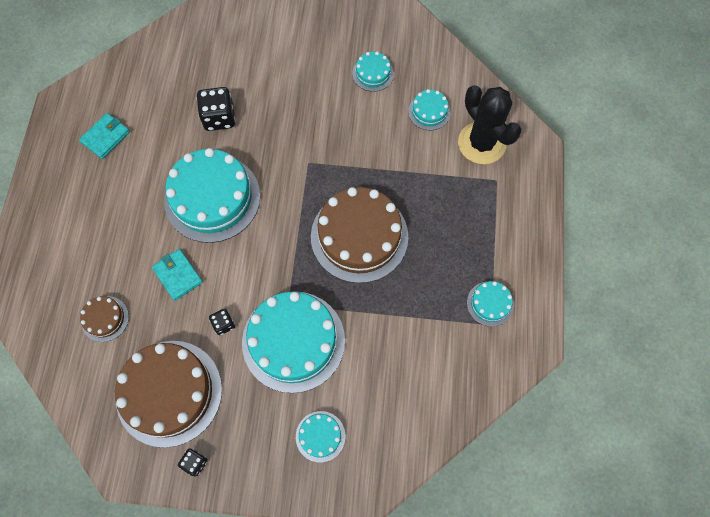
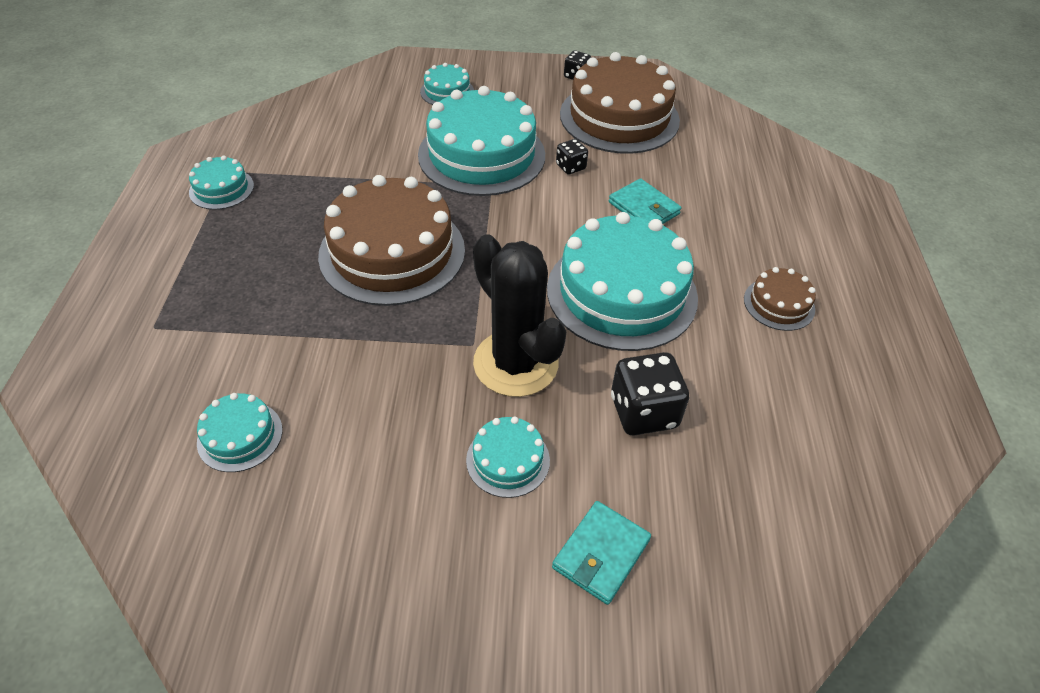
camera: 175 degrees right, 20 degrees down
(105, 137) = (833, 373): turquoise wallet -> turquoise wallet (601, 554)
(105, 319) = (720, 169): brown cake -> brown cake (779, 304)
(373, 73) = (342, 511): turquoise cake -> turquoise cake (508, 460)
(481, 143) = (156, 383): black cactus -> black cactus (515, 363)

